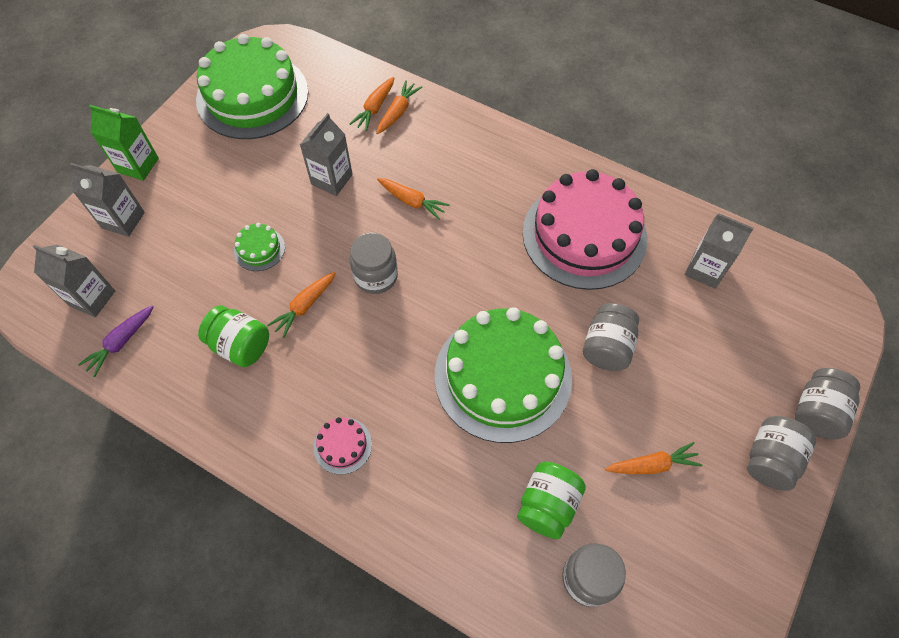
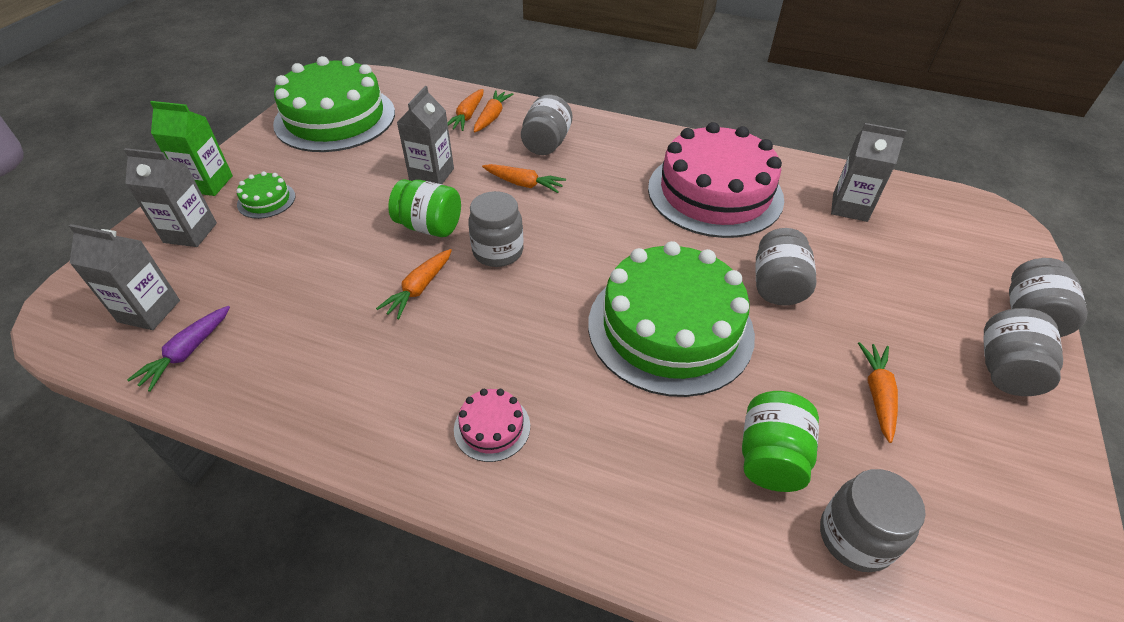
camera: 10 degrees left, 15 degrees down
(240, 345) = (344, 337): green jar -> green jar (429, 226)
(259, 249) = (357, 242): green cake -> green cake (266, 200)
(442, 154) = (546, 144): none -> grey jar
(652, 465) = (877, 394): orange carrot -> orange carrot turned 60 degrees counterclockwise

